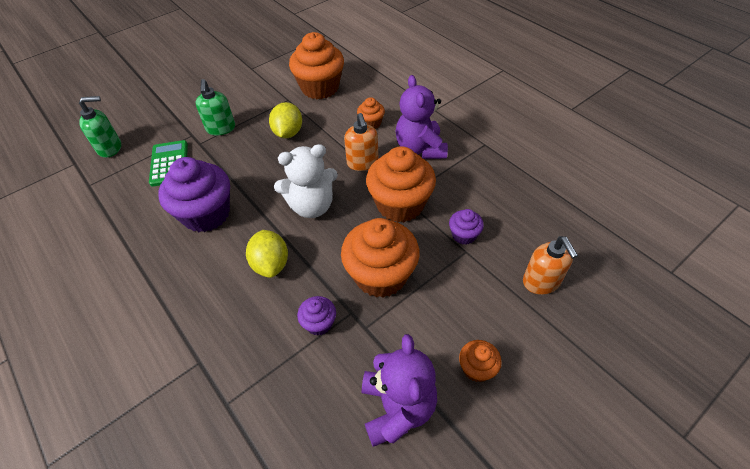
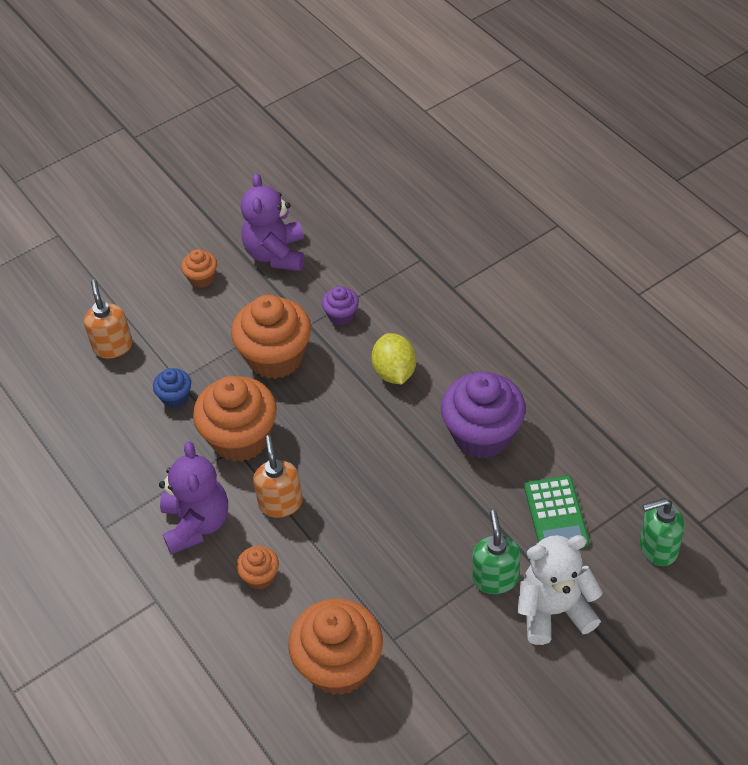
camera: 175 degrees left, 0 degrees up
(288, 133) = (388, 563): yellow lemon -> none
(311, 206) = (350, 440): white teddy bear -> white teddy bear (554, 611)
(464, 235) = (175, 397): purple cupcake -> blue cupcake

